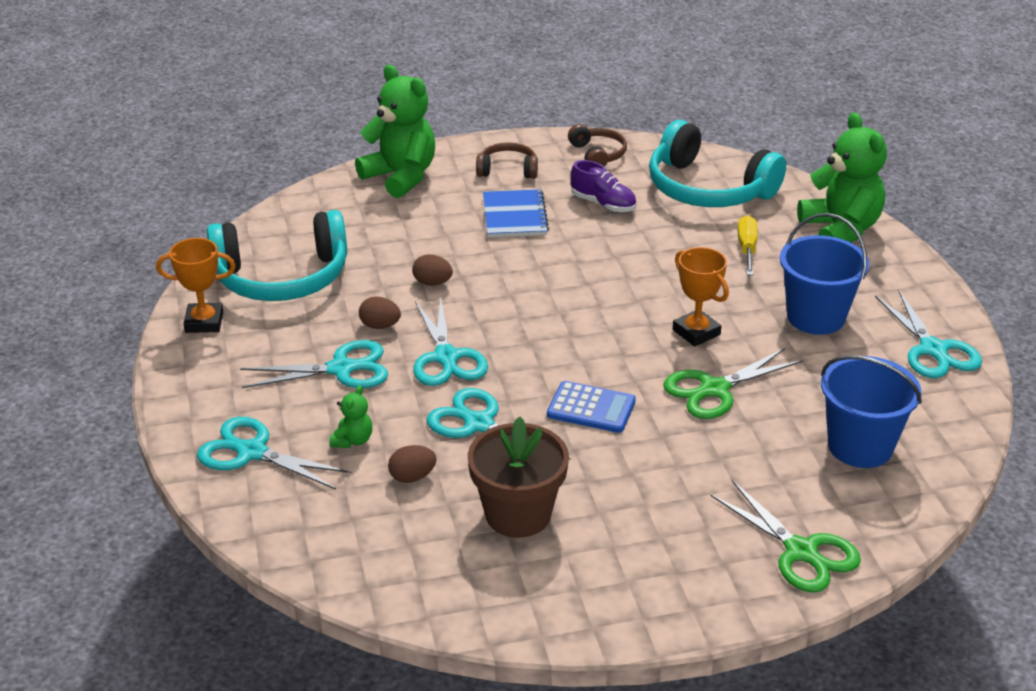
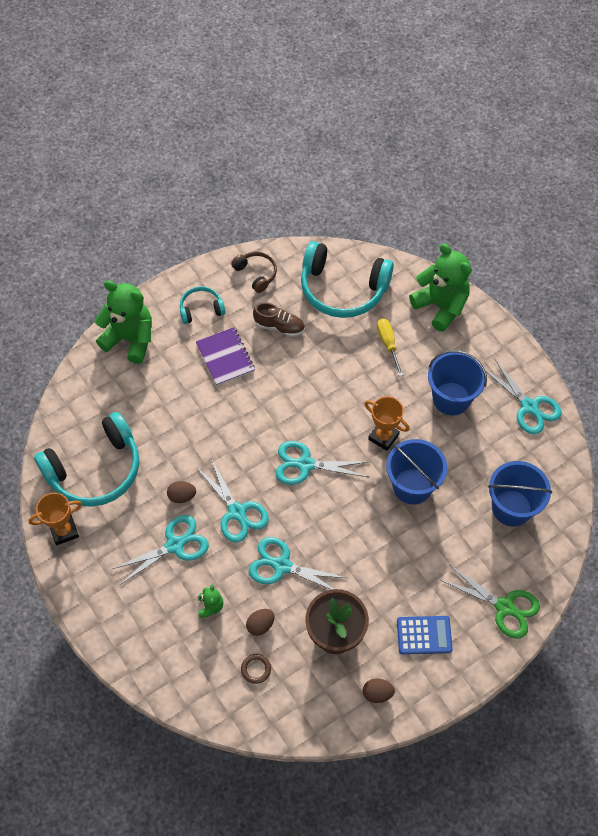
camera: 20 degrees left, 25 degrees up
(252, 452) = (153, 638): turquoise scissors -> turquoise scissors (305, 465)
(378, 521) = (256, 669): none -> brown ring
(432, 283) = (198, 443): brown egg -> brown egg (377, 693)
(507, 170) = (201, 309): brown headphones -> turquoise headphones
(514, 216) = (225, 357): blue notebook -> purple notebook
(591, 408) = (344, 528): blue calculator -> blue calculator (424, 635)
(603, 204) = (279, 326): purple shoe -> brown shoe
(715, 389) = (412, 486): green scissors -> blue bucket

